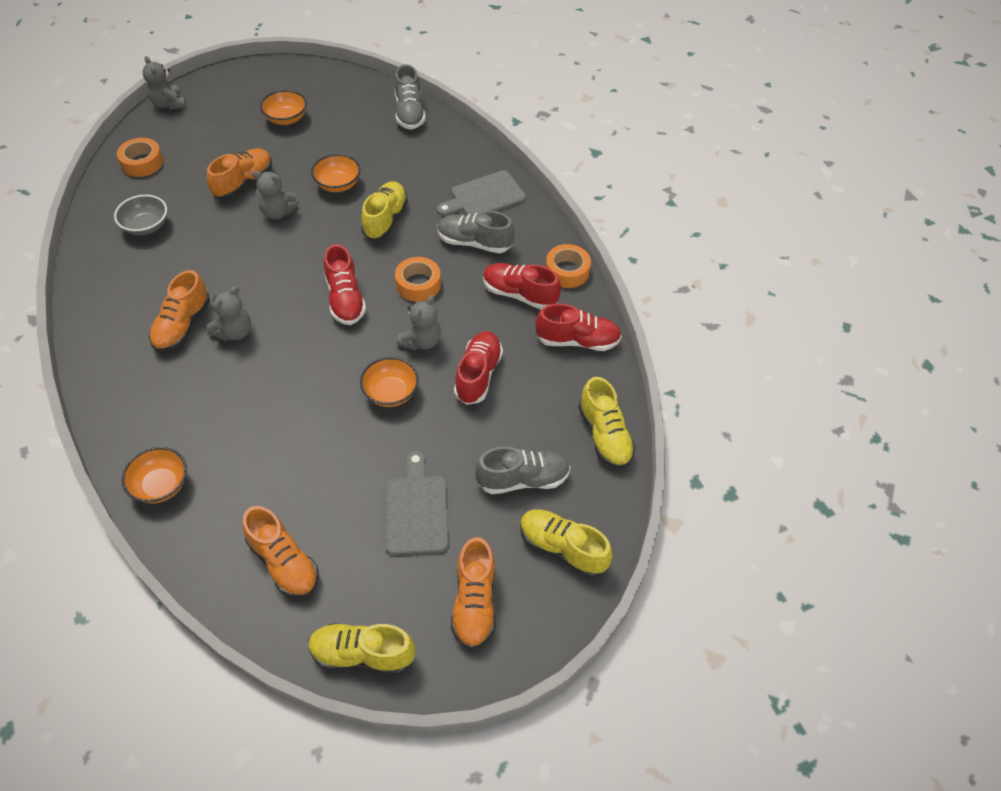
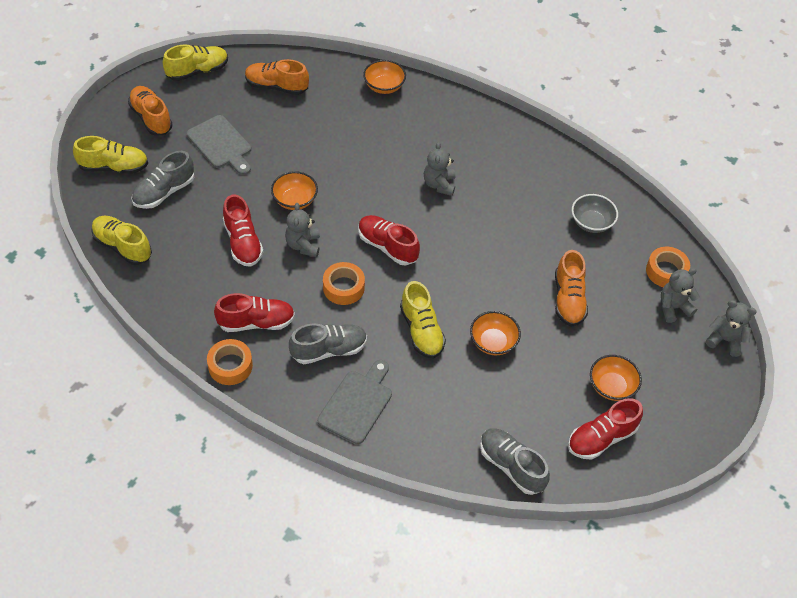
camera: 145 degrees right, 0 degrees up
(182, 326) = (477, 171): orange shoe -> none
(278, 212) = (511, 288): grey teddy bear -> grey teddy bear (673, 307)
(577, 341) = (184, 307): red shoe -> red shoe (601, 438)

